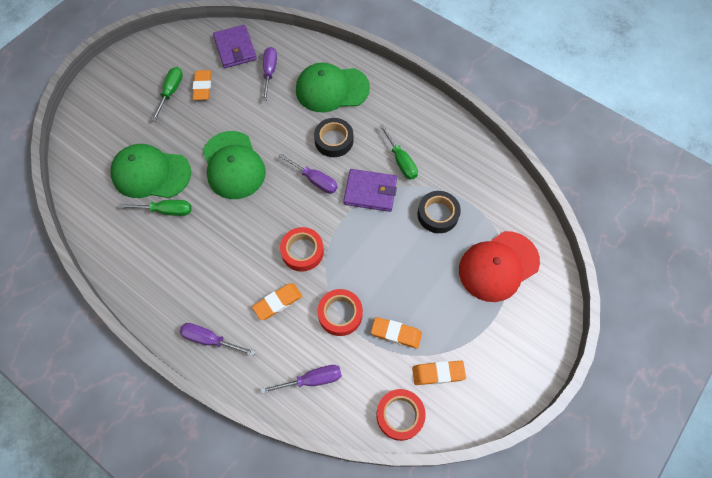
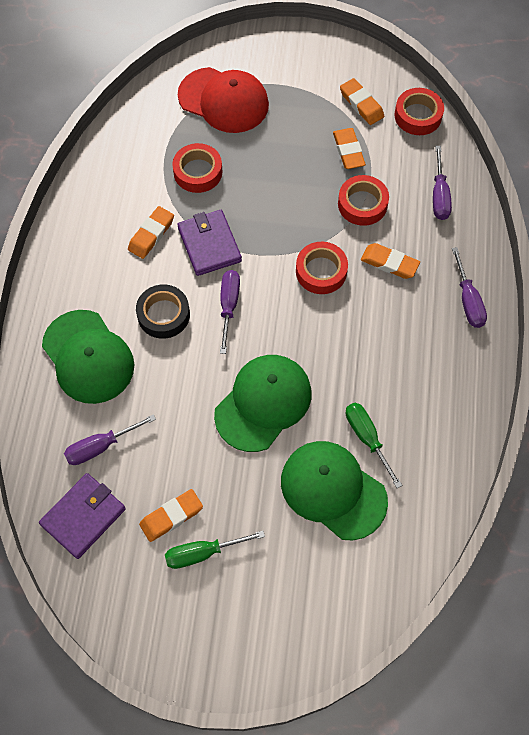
camera: 120 degrees left, 0 degrees up
(151, 173) = (333, 490): green cap -> green cap turned 150 degrees clockwise
(311, 380) = (439, 195): purple screwdriver -> purple screwdriver turned 135 degrees counterclockwise
(400, 161) = (151, 234): green screwdriver -> orange eraser
(438, 214) = (198, 172): black tape -> red tape

